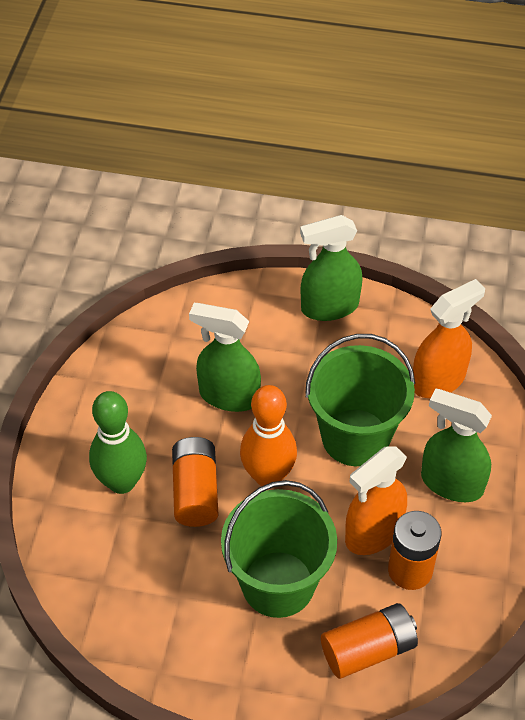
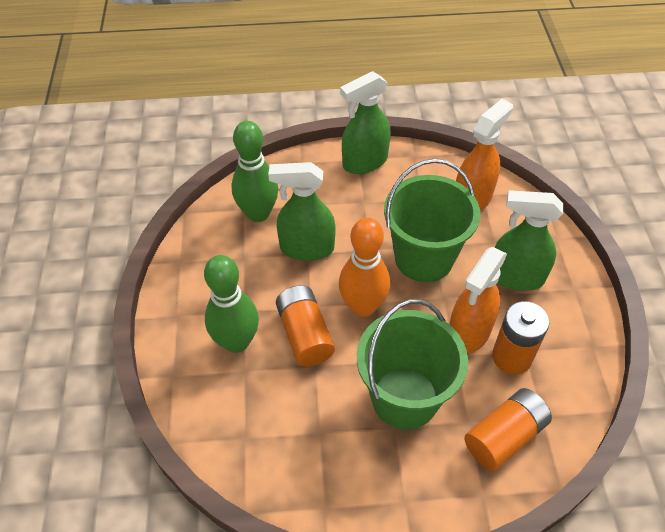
camera: 15 degrees left, 0 degrees up
(188, 343) = (258, 213): none -> green bowling pin

